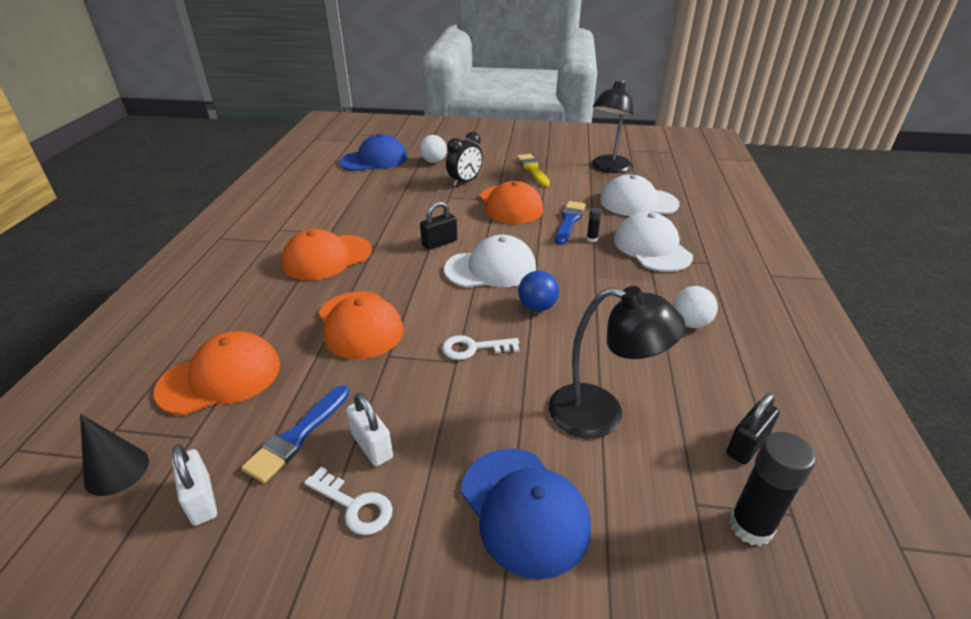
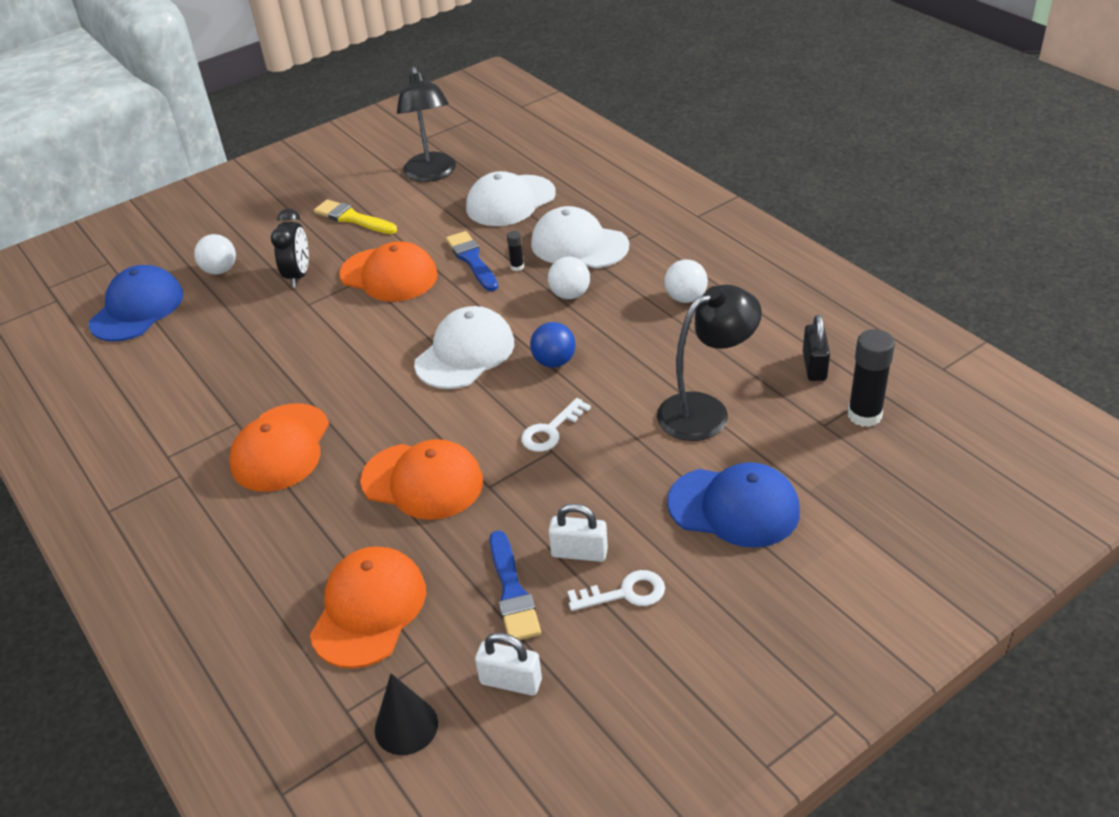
camera: 40 degrees left, 5 degrees up
(439, 243) = (377, 359): black padlock -> none
(604, 273) = (570, 294): none -> white ball

